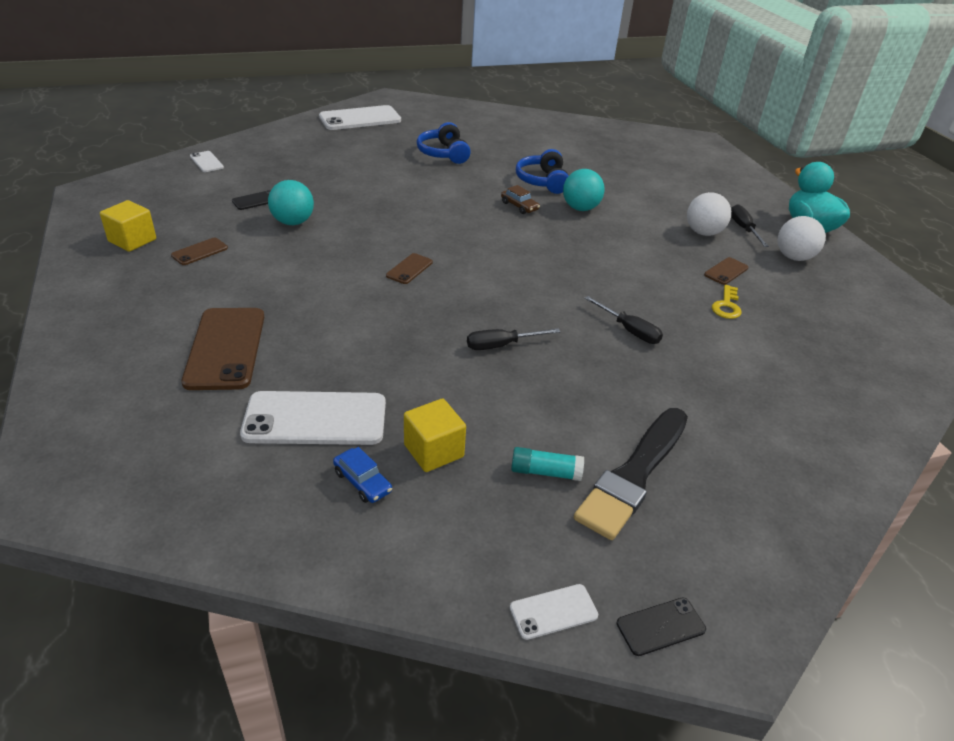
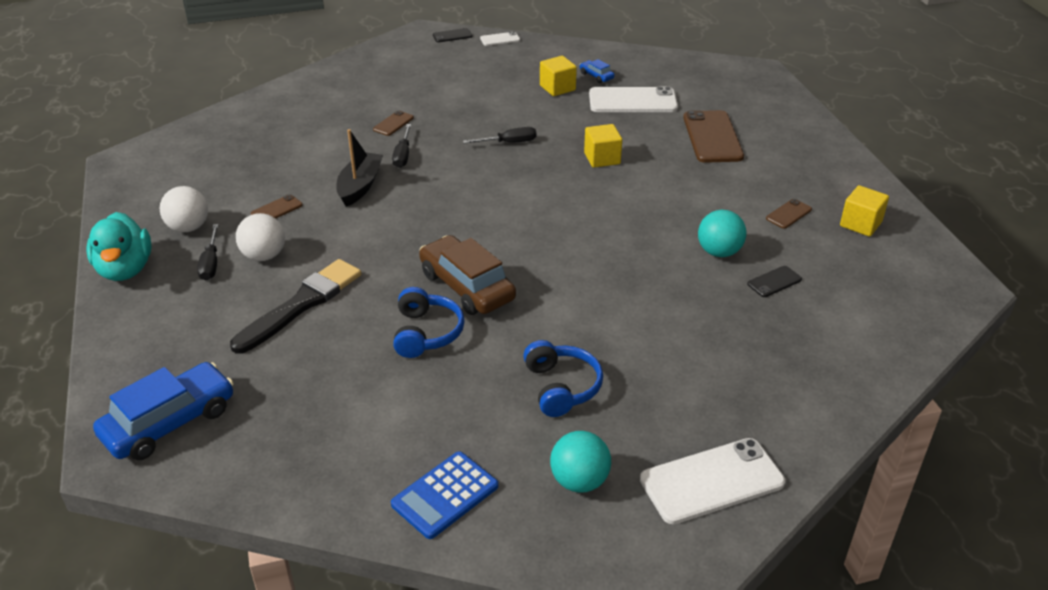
camera: 175 degrees left, 0 degrees up
(206, 162) = (879, 347): white phone -> none
(384, 320) = (602, 158): none -> yellow cube
(409, 269) = (587, 202): brown phone -> brown phone (393, 123)
(509, 121) = (445, 495): none -> blue calculator
(519, 206) = (467, 286): brown car -> brown car, size x2.22
(545, 472) = (492, 80): turquoise glue stick -> none
(580, 208) = (393, 286): turquoise ball -> turquoise ball (579, 481)
(629, 330) = (403, 155): black screwdriver -> black screwdriver turned 135 degrees counterclockwise
(634, 475) = (440, 79): black brush -> black brush (301, 304)
(657, 293) = (360, 186): none -> black boat
(683, 150) = (169, 422): none -> blue car
(726, 306) = (304, 176): yellow key -> none

